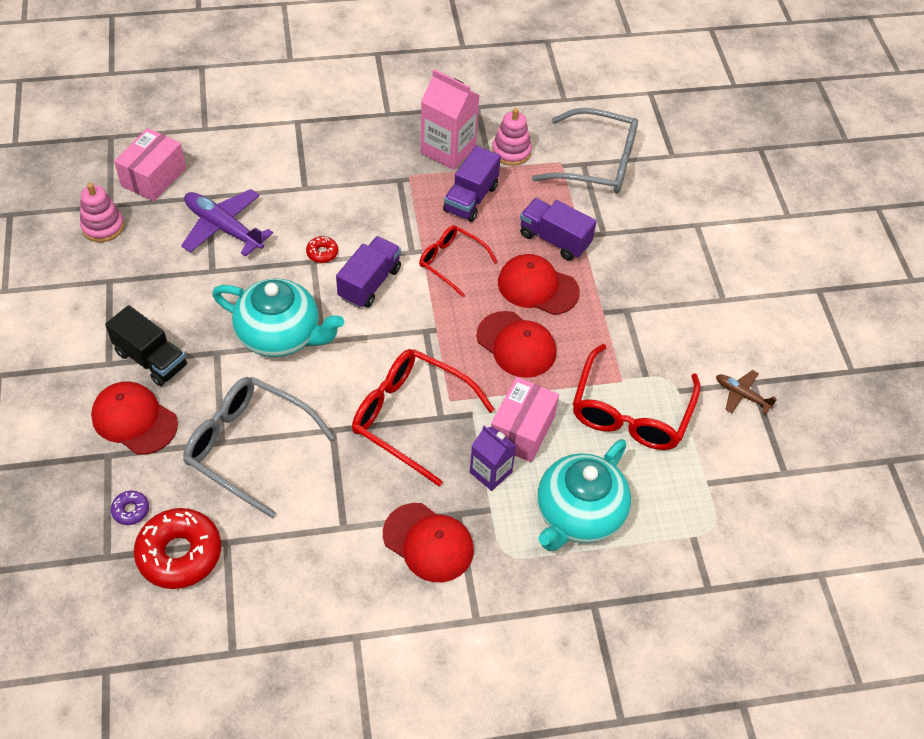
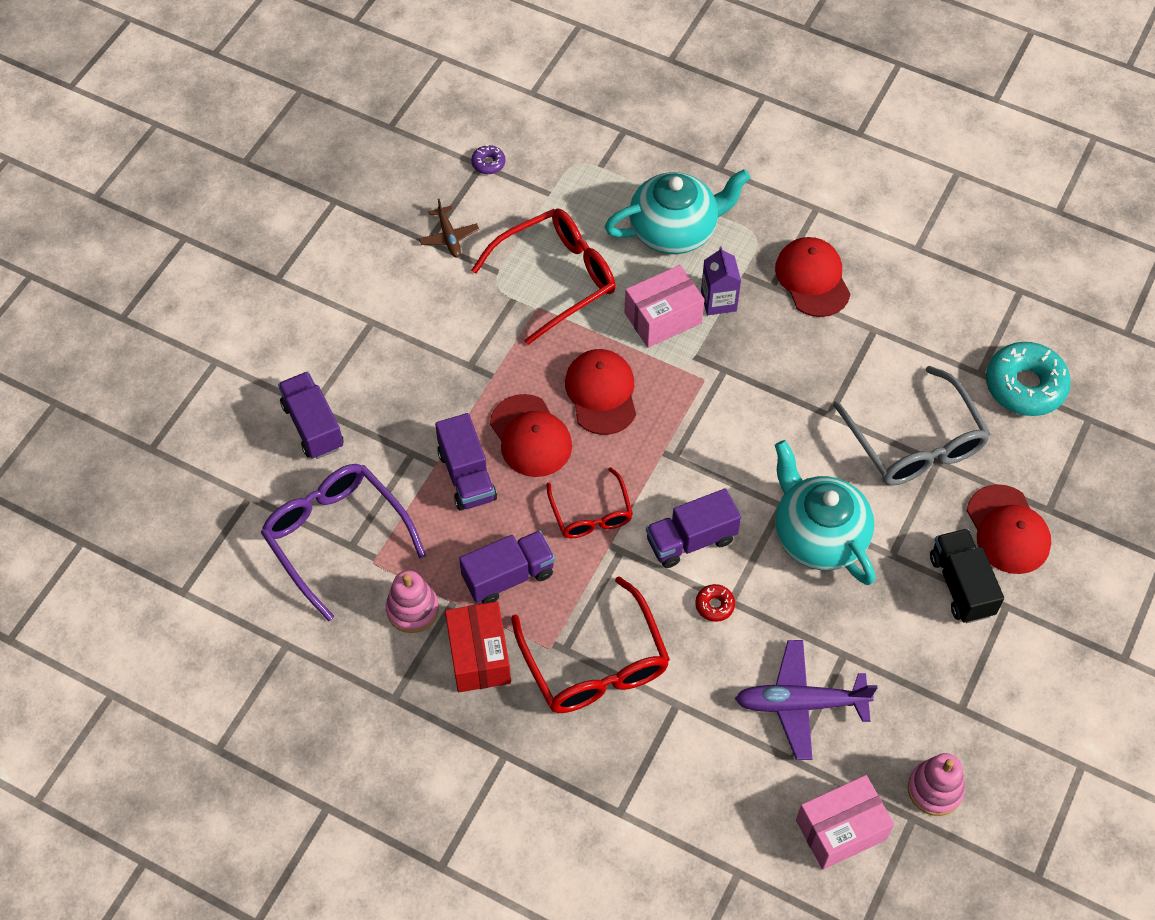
camera: 140 degrees left, 5 degrees up
(131, 510) = (1050, 446): purple donut -> purple donut (488, 163)
(179, 554) = (1025, 386): red donut -> turquoise donut
(223, 228) = (800, 703): purple plane -> purple plane turned 105 degrees clockwise
(410, 417) = (751, 385): red glasses -> red glasses (595, 663)
(448, 150) = (479, 656): pink carton -> red box
(597, 163) = (336, 537): grey glasses -> purple glasses
(682, 213) = (313, 426): none -> purple truck

